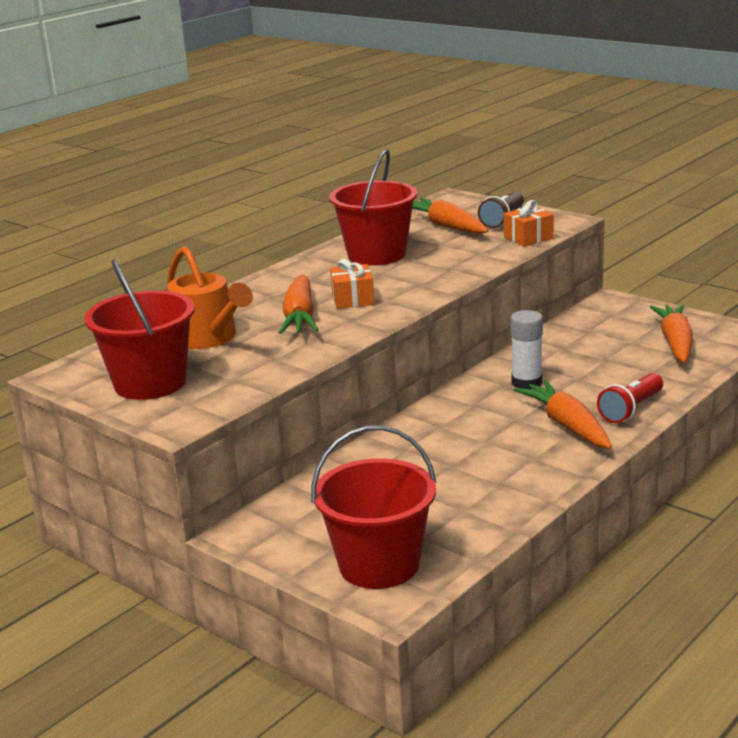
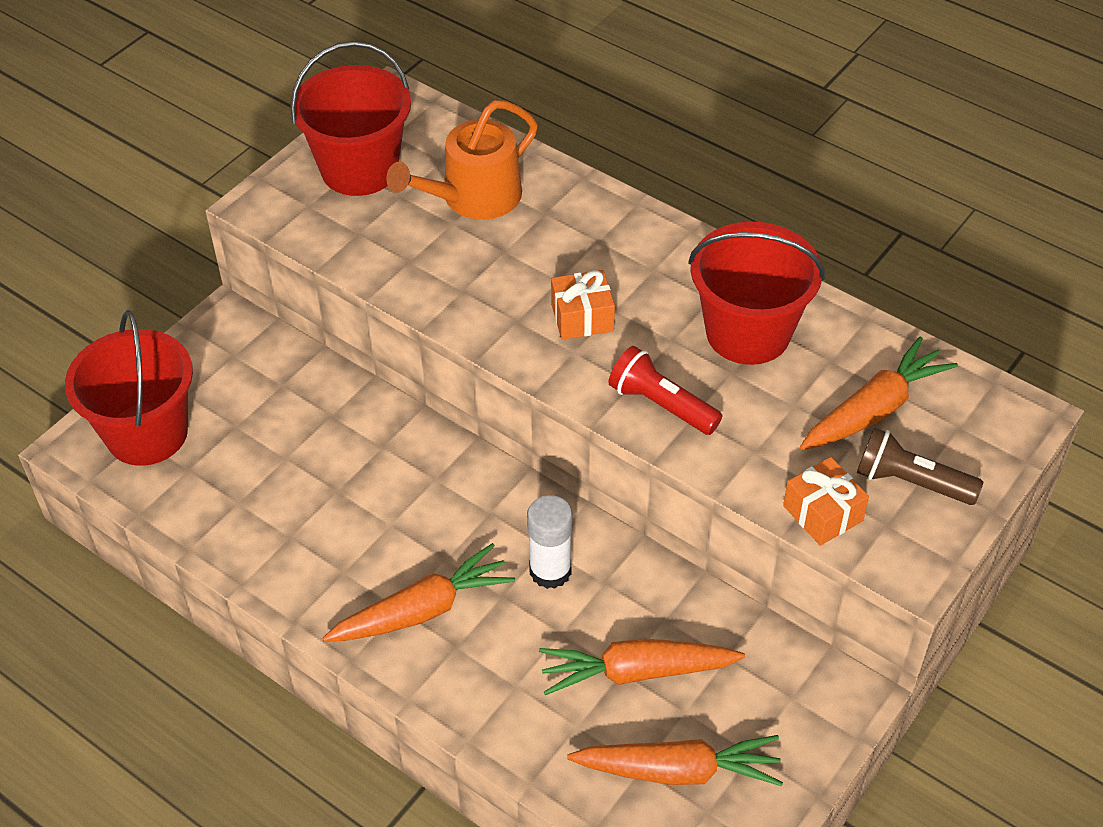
camera: 85 degrees right, 25 degrees up
(300, 317) = (528, 271): orange carrot -> orange carrot (637, 672)
(631, 409) = (460, 687): red flashlight -> red flashlight (661, 405)

